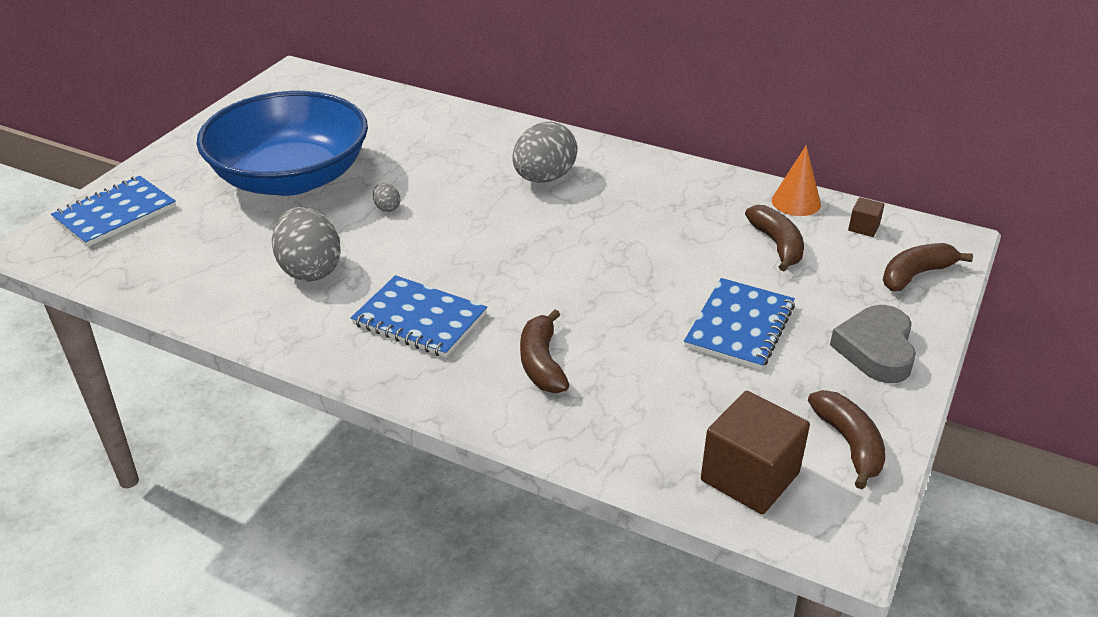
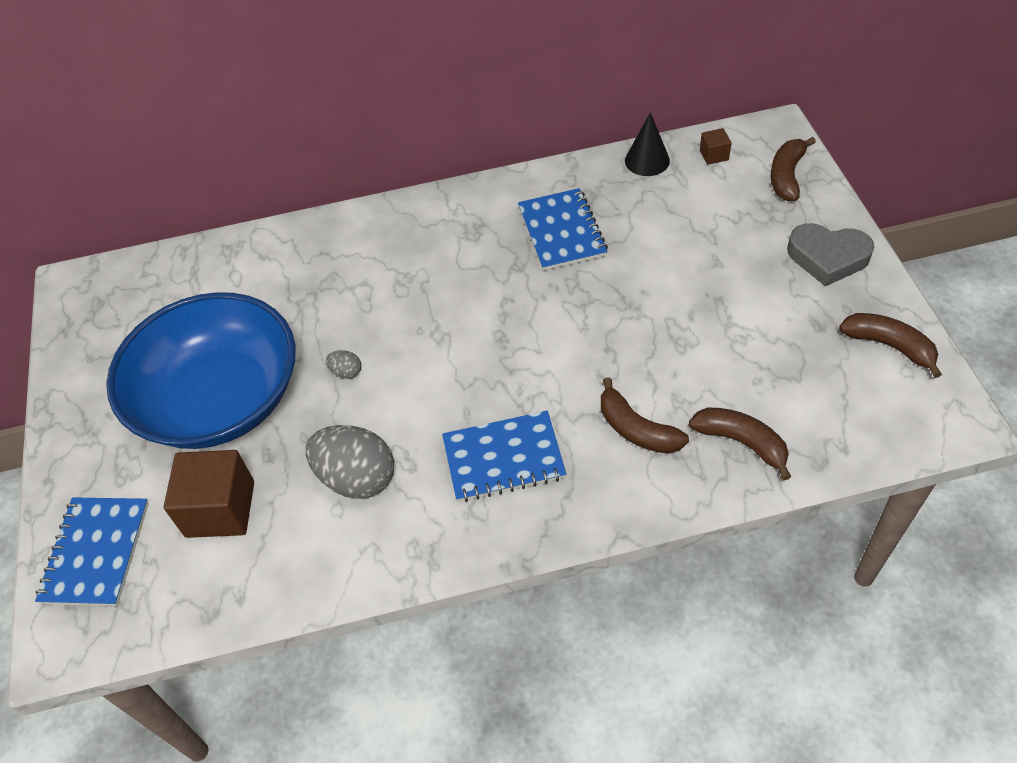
camera: 35 degrees left, 15 degrees up
(544, 178) = (440, 257): grey egg -> none
(739, 326) = (728, 299): blue notebook -> blue notebook (562, 232)
(749, 477) = (863, 417): brown cube -> brown cube (220, 509)
(777, 245) = (675, 209): brown banana -> brown banana (741, 442)
(796, 202) = (647, 160): orange cone -> black cone
(876, 350) = (827, 257): grey heart -> grey heart turned 45 degrees counterclockwise

